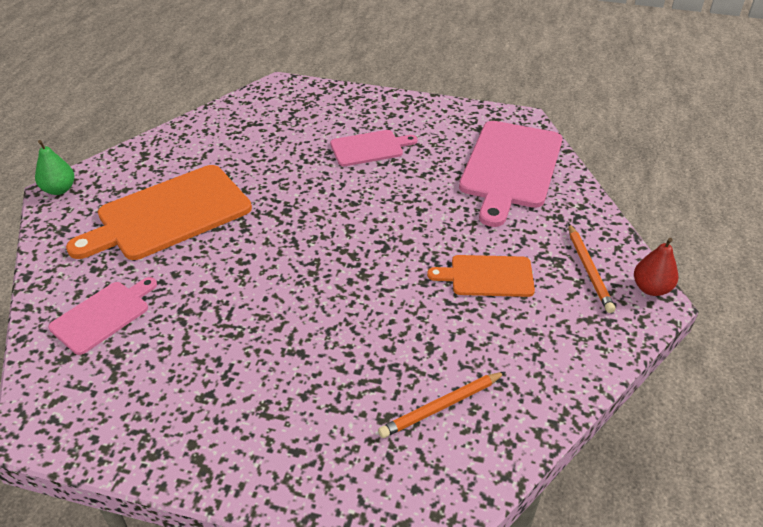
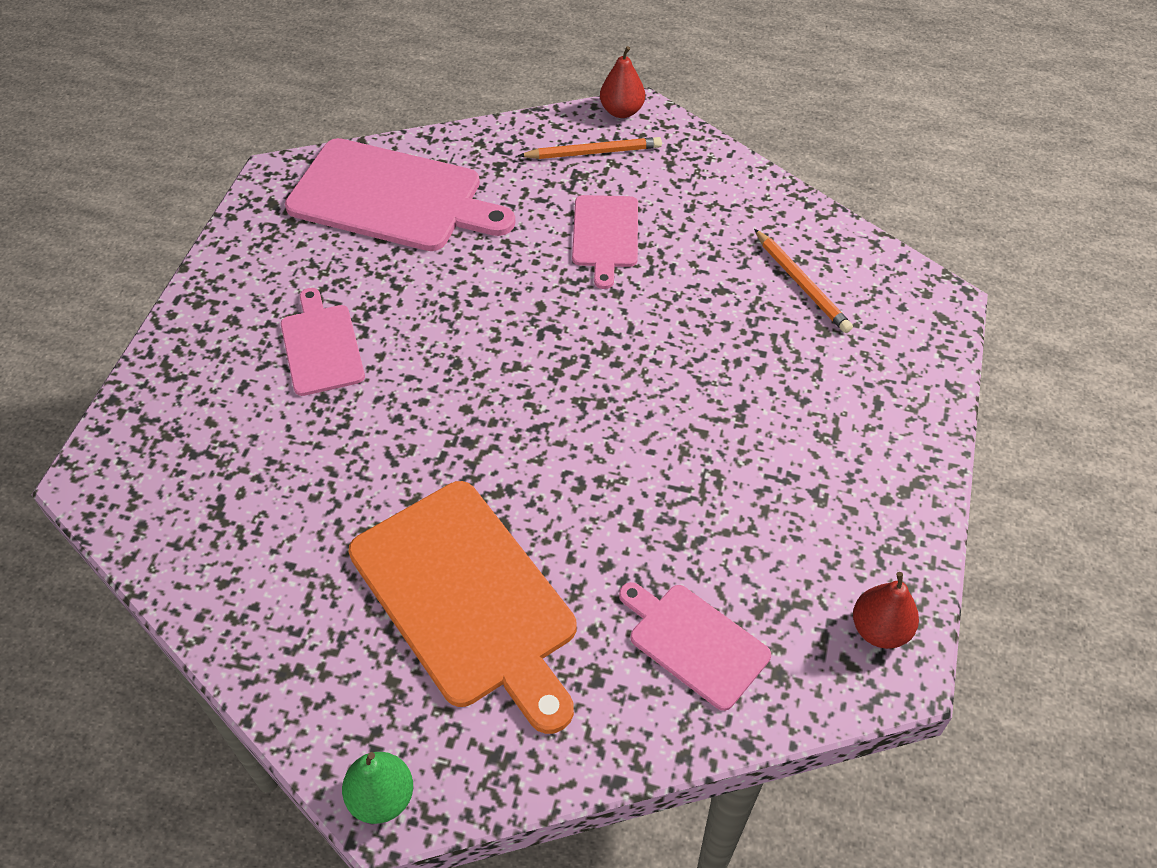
camera: 90 degrees left, 10 degrees up
(75, 423) = (879, 629): none -> red pear
(487, 276) = (605, 235): orange cutting board -> pink cutting board

